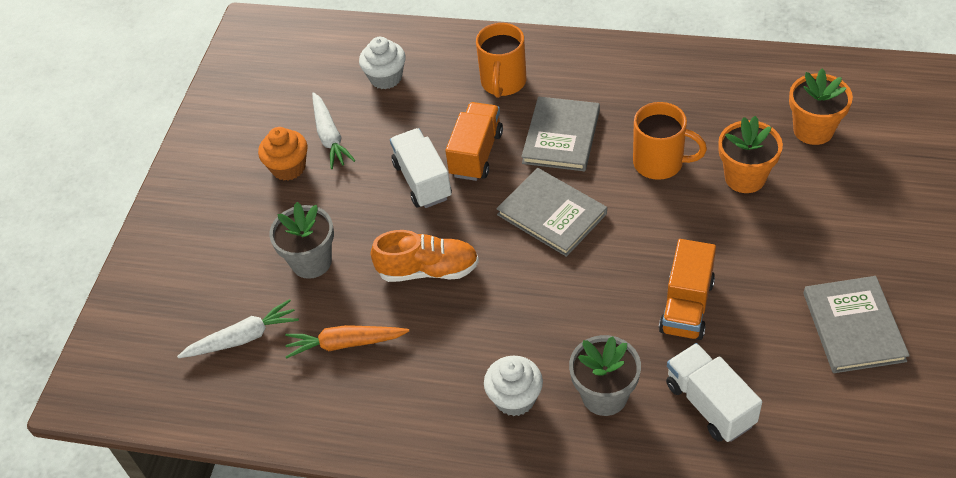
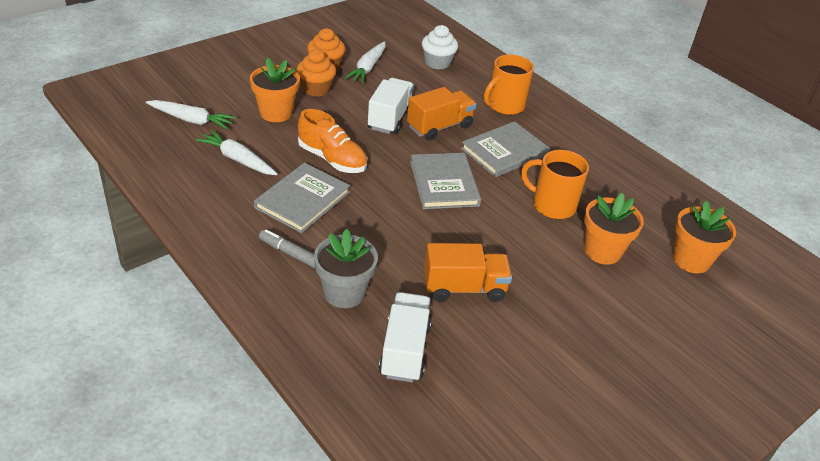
camera: 30 degrees right, 10 degrees down
(311, 262) = (276, 113): grey flower pot -> orange flower pot
(313, 202) = (316, 89): none -> orange cupcake
(345, 344) = (237, 159): orange carrot -> white carrot
(515, 398) = (289, 253): white cupcake -> grey marker
(660, 163) = (552, 205): orange mug -> orange mug turned 150 degrees clockwise
(686, 306) = (464, 288): orange truck -> orange truck turned 150 degrees counterclockwise
(853, 326) = (570, 387): grey book -> grey book (302, 200)

